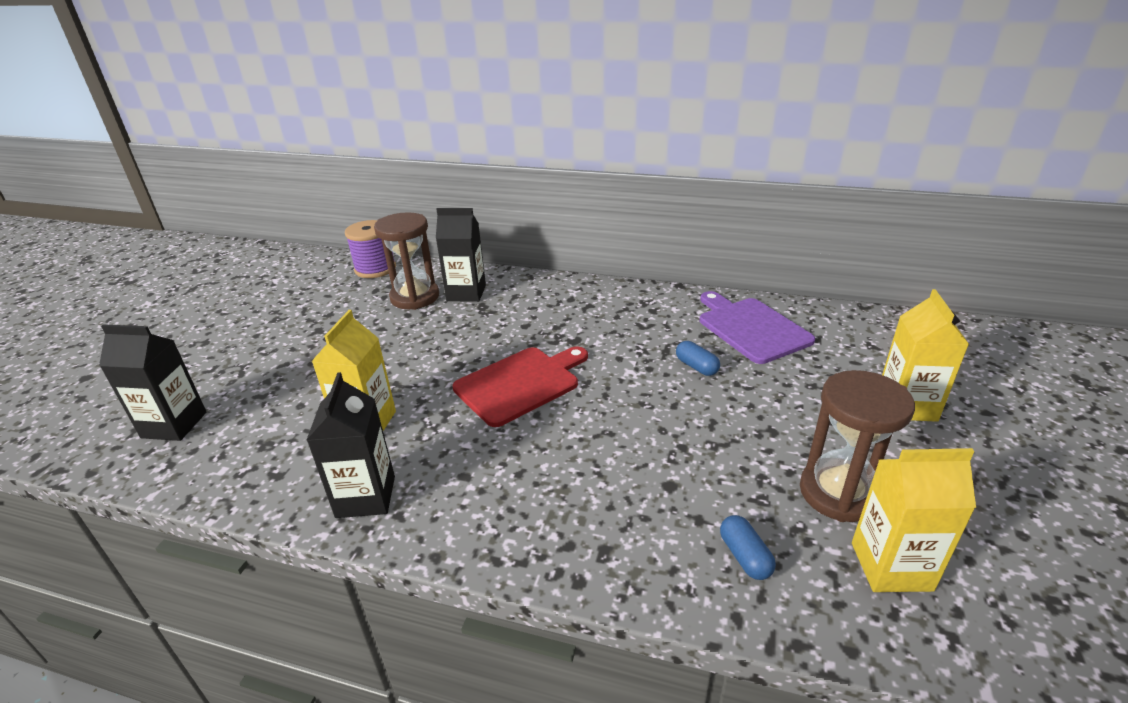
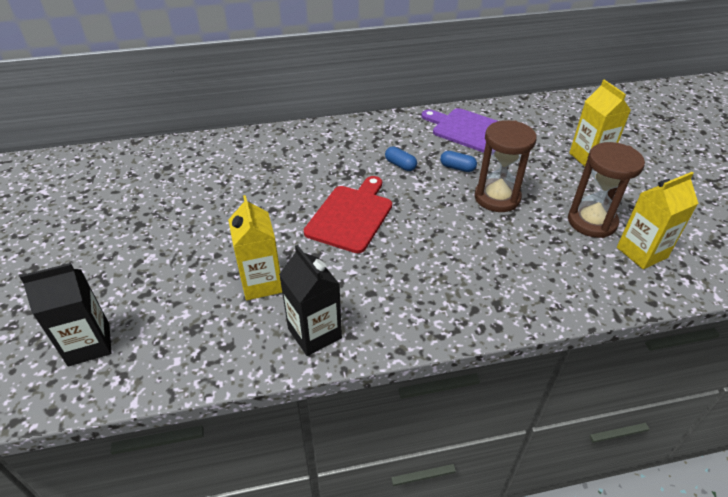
camera: 30 degrees left, 10 degrees up
(375, 269) = (137, 156): purple spool -> none
(415, 297) = (200, 172): brown hourglass -> brown hourglass (497, 198)
(466, 293) = (242, 157): black carton -> none
(744, 556) = (572, 276): blue capsule -> blue capsule (400, 165)

